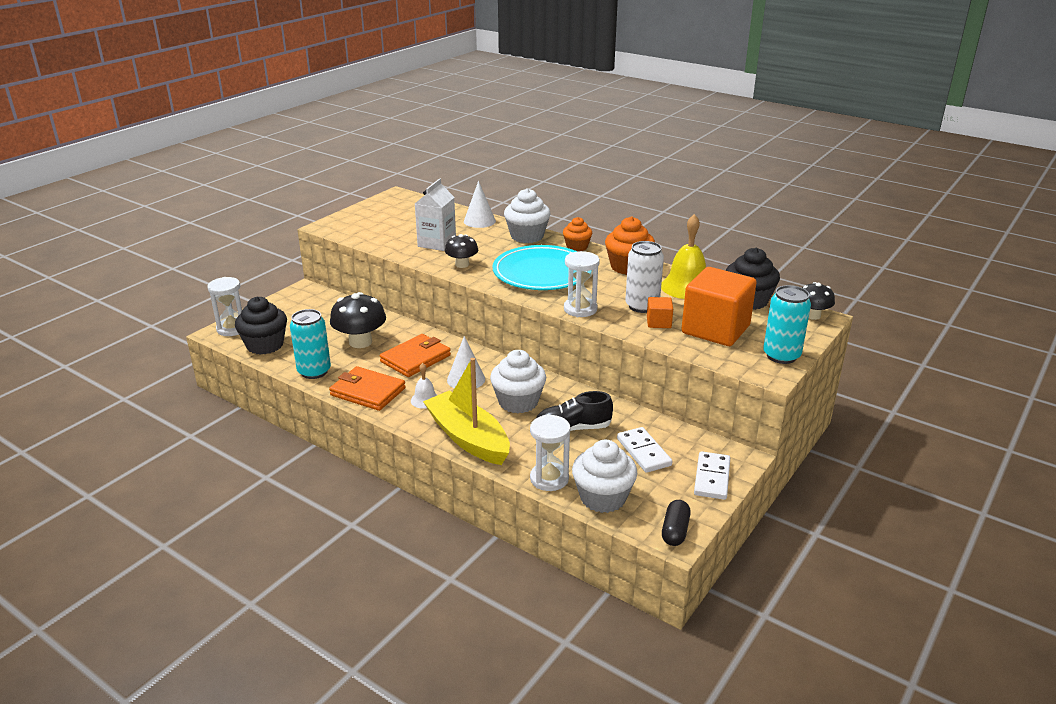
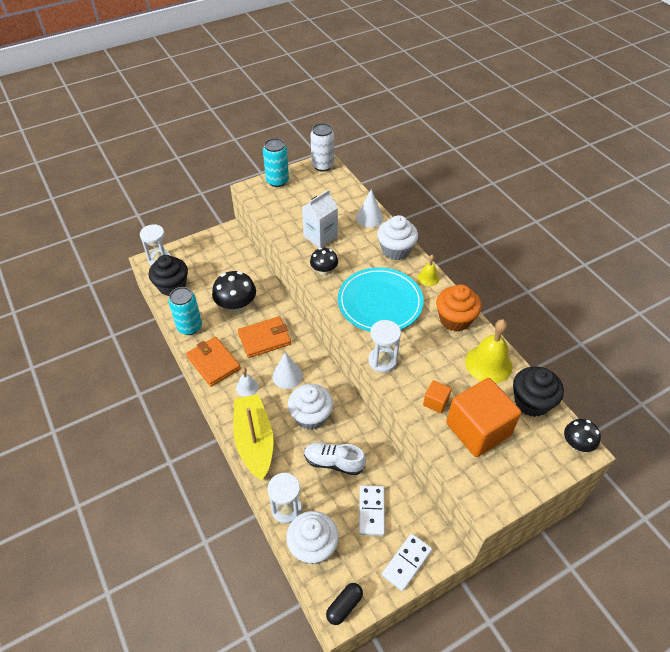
camera: 25 degrees right, 20 degrees up
(572, 429) = (334, 462): black shoe -> white shoe
(577, 247) = (428, 278): orange cupcake -> yellow bell
(642, 306) = (435, 375): white can -> white can (322, 165)
(781, 356) = (513, 486): turquoise can -> turquoise can (277, 181)

